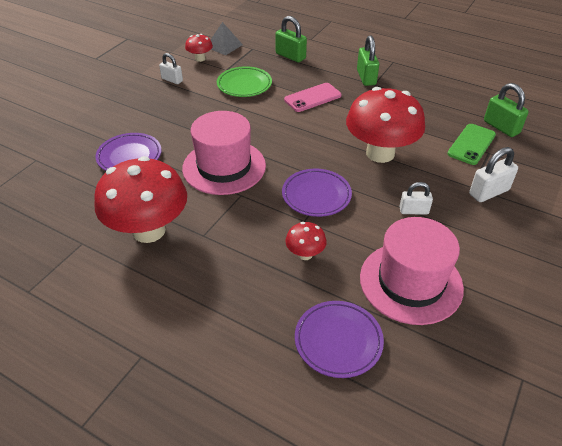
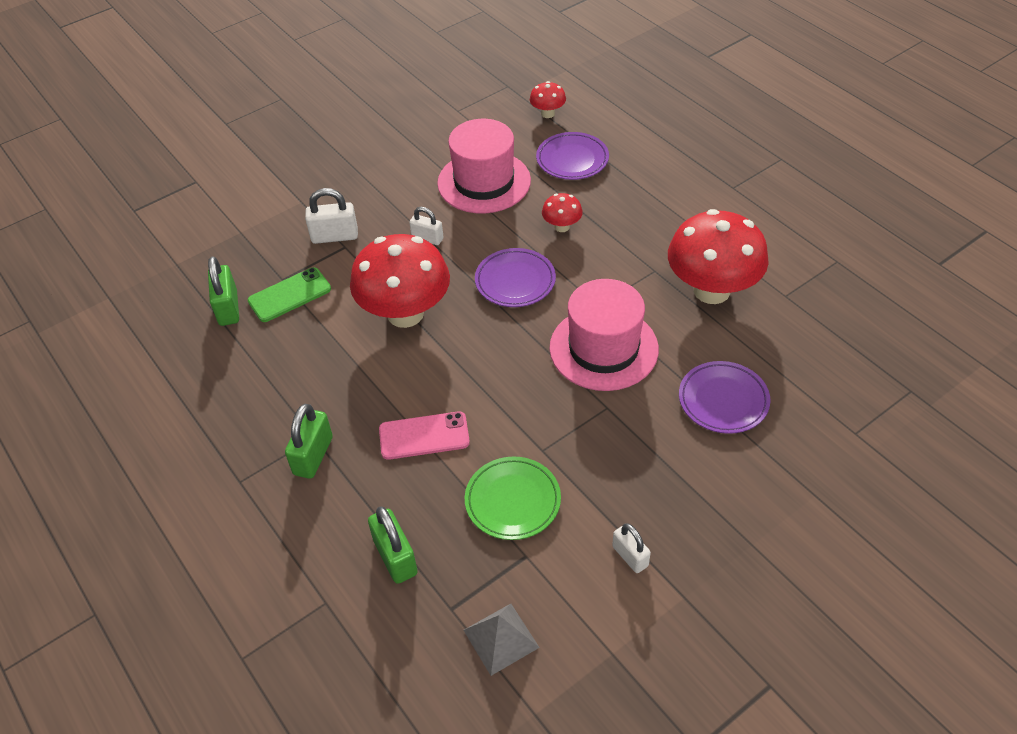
camera: 155 degrees left, 5 degrees up
(200, 59) = (562, 607): red mushroom -> red mushroom (547, 113)

